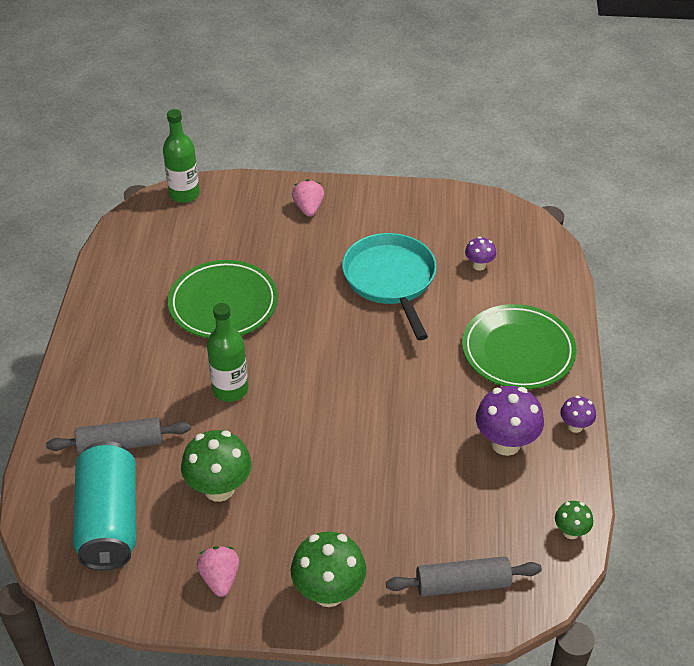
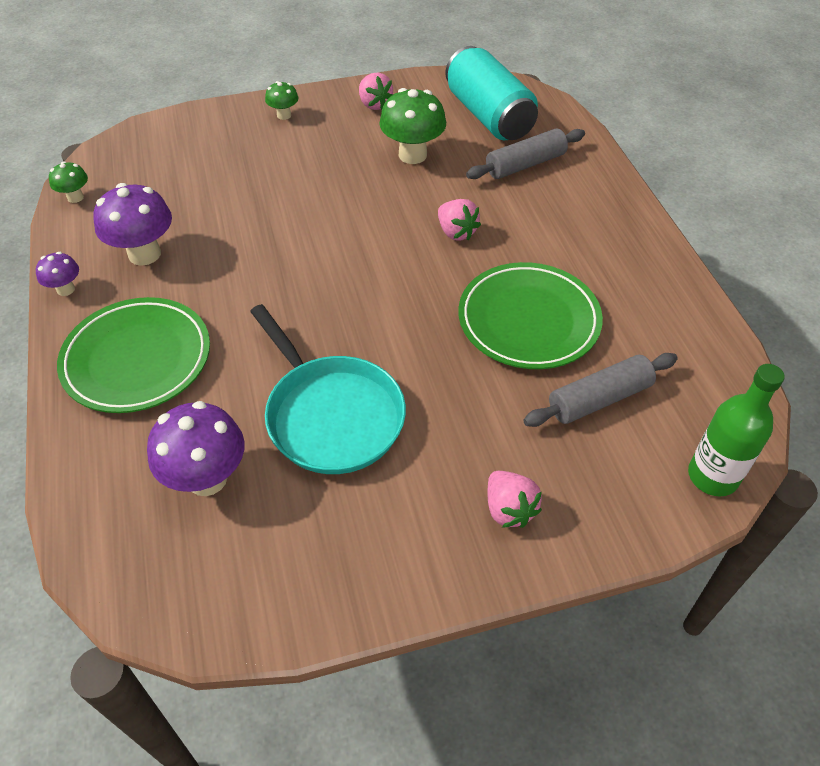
camera: 160 degrees right, 5 degrees up
(230, 390) = (456, 232): green bottle -> pink strawberry
(328, 592) = (284, 115): green mushroom -> green mushroom, size x0.53
(462, 584) = (173, 142): grey rolling pin -> grey rolling pin (599, 399)
(479, 265) = (207, 478): purple mushroom -> purple mushroom, size x1.88

